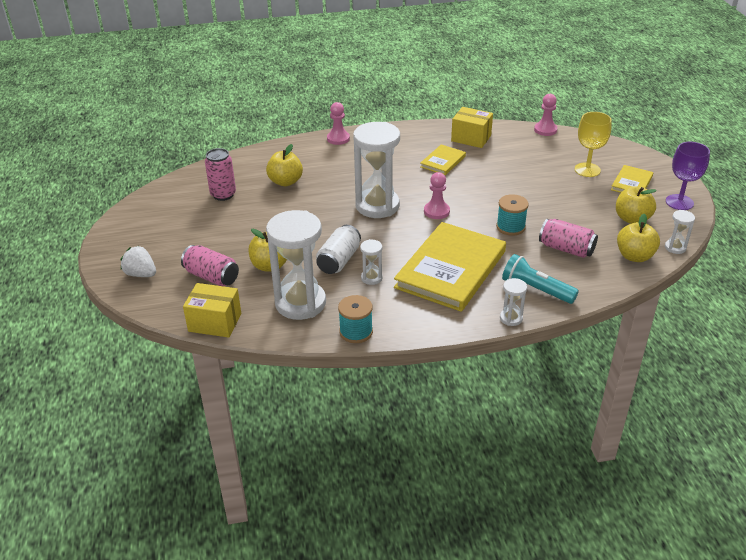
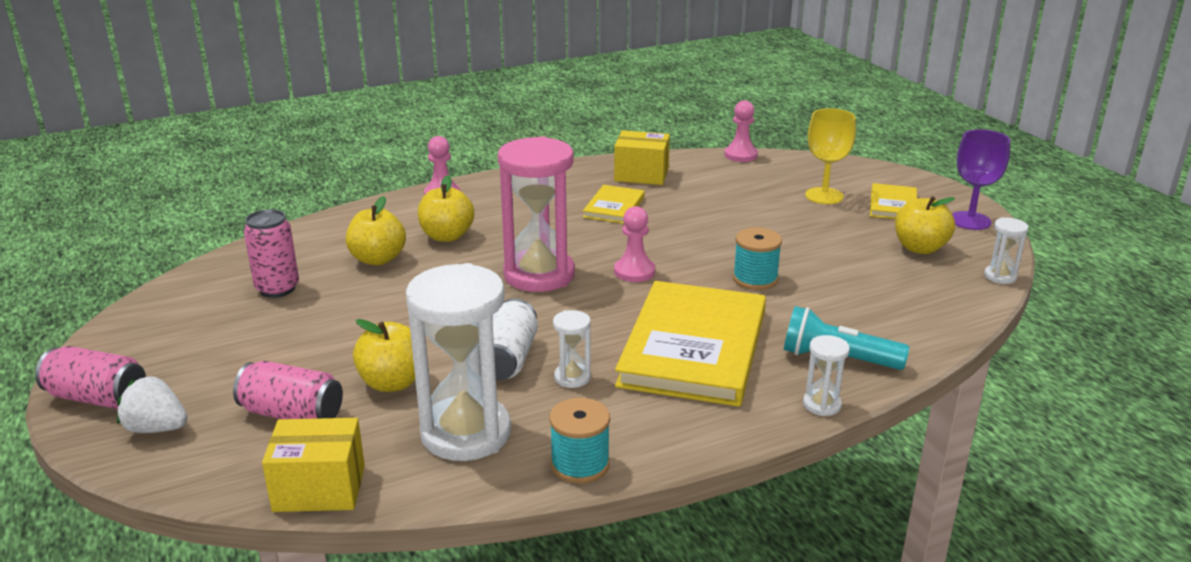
camera: 15 degrees left, 10 degrees down
(377, 206) = (539, 275): white hourglass -> pink hourglass
(566, 249) = (851, 297): pink can -> pink can (97, 398)
(634, 256) = (952, 294): yellow apple -> yellow apple (447, 236)

